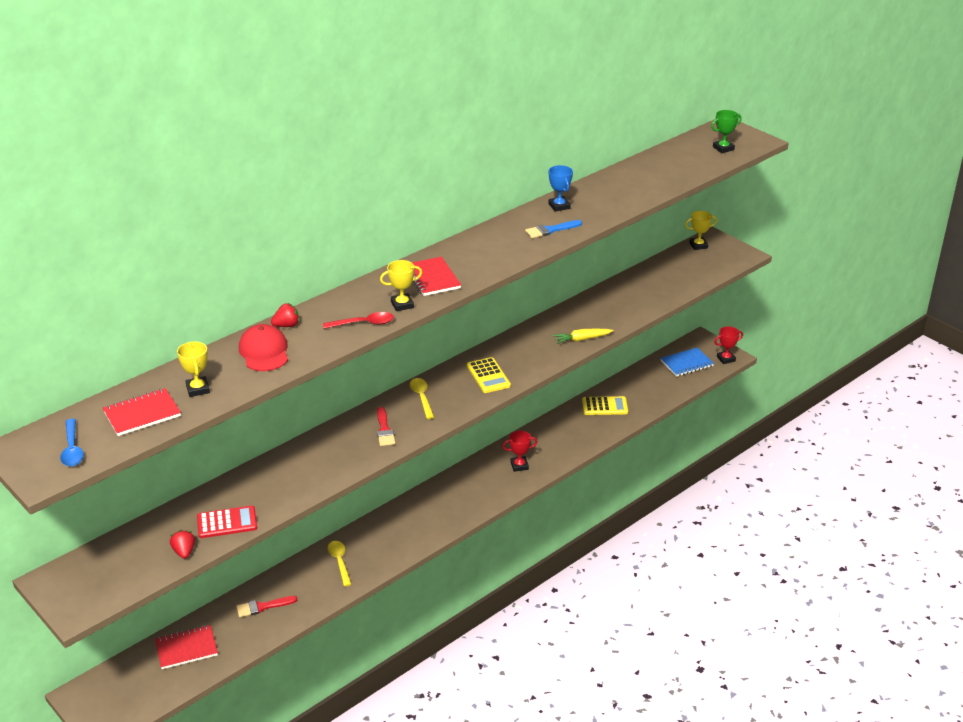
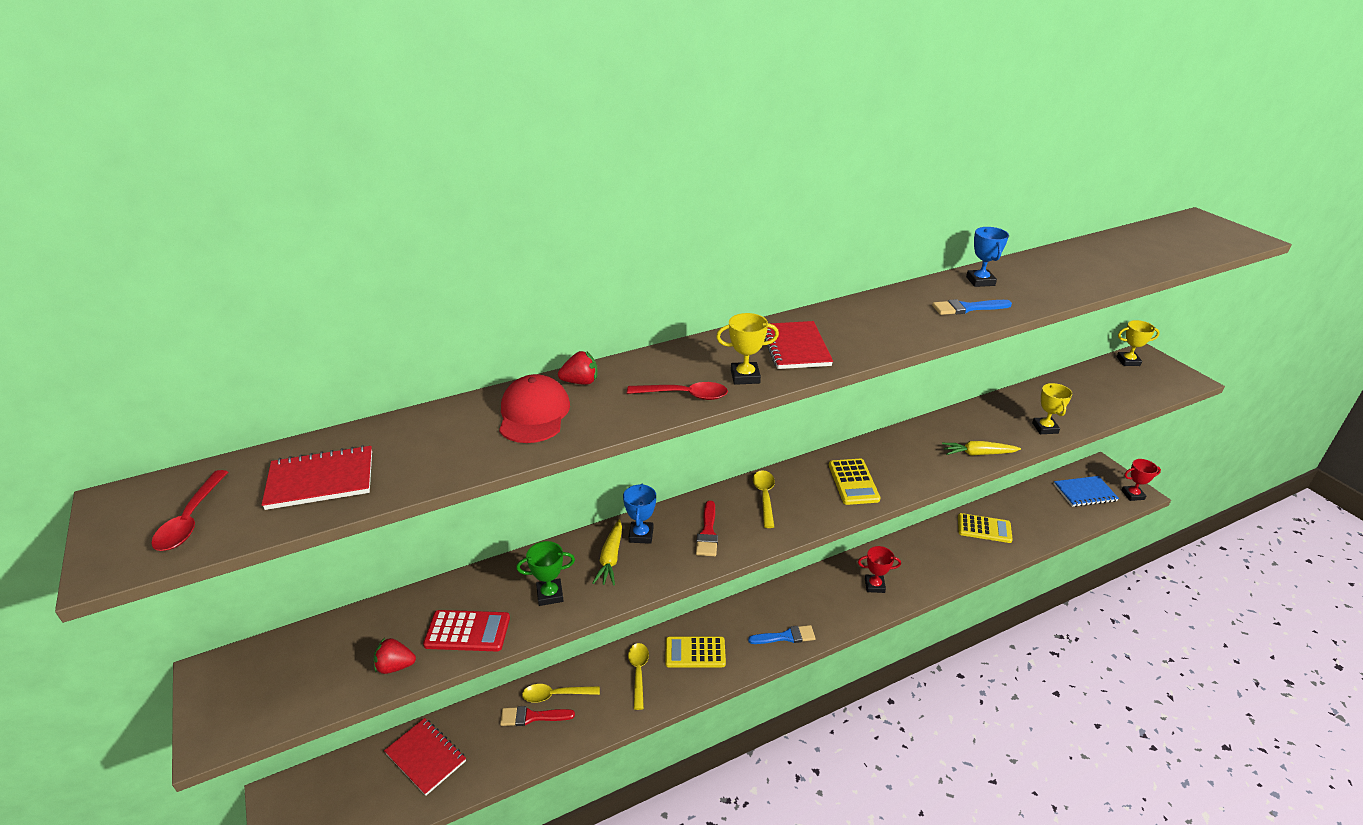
camera: 15 degrees right, 0 degrees up
(72, 449) = (191, 519): blue spoon -> red spoon
(184, 552) = (395, 666): red strawberry -> red strawberry turned 90 degrees counterclockwise
(186, 648) = (425, 757): red notebook -> red notebook turned 45 degrees clockwise
(198, 389) = (417, 454): yellow trophy -> yellow trophy (1045, 428)
(276, 589) = (556, 695): none -> yellow spoon
(315, 459) = (610, 558): none -> yellow carrot
(333, 440) = (641, 535): none -> blue trophy
(382, 540) = (695, 653): none -> yellow calculator
(453, 515) = (786, 636): none -> blue brush
(723, 148) = (1201, 241): green trophy -> green trophy (550, 595)

